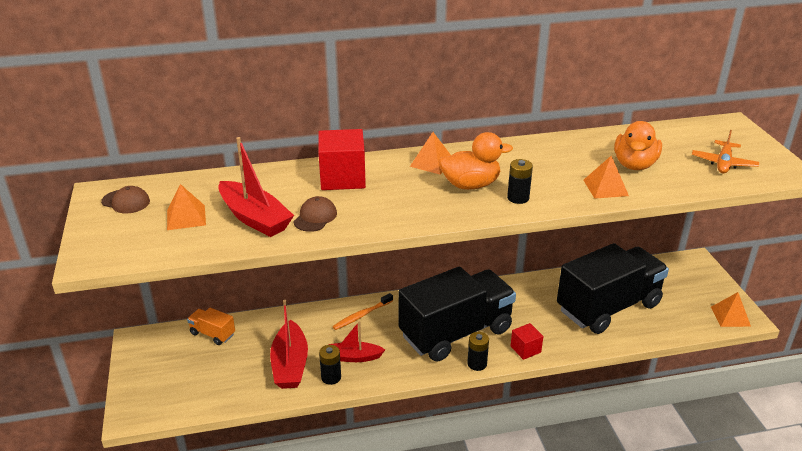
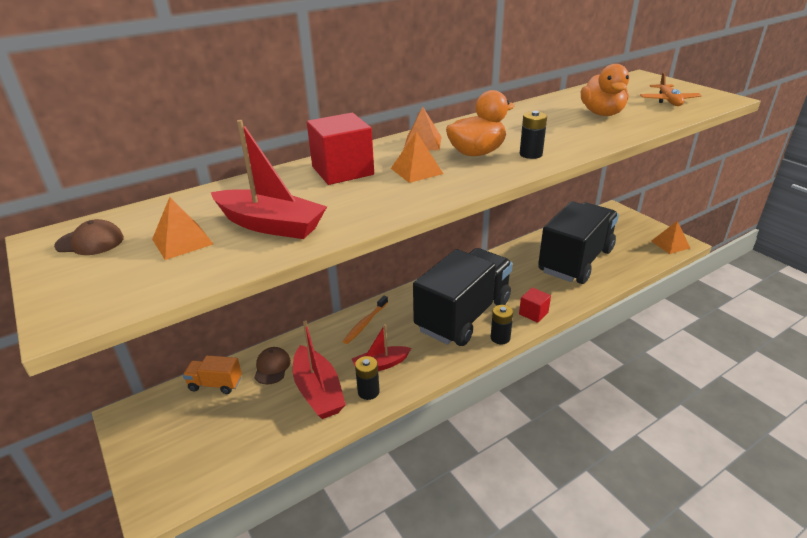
camera: 20 degrees left, 0 degrees up
(315, 217) = (341, 210): brown cap -> brown cap (272, 367)
(605, 187) = (597, 133): orange pyramid -> orange pyramid (416, 171)

